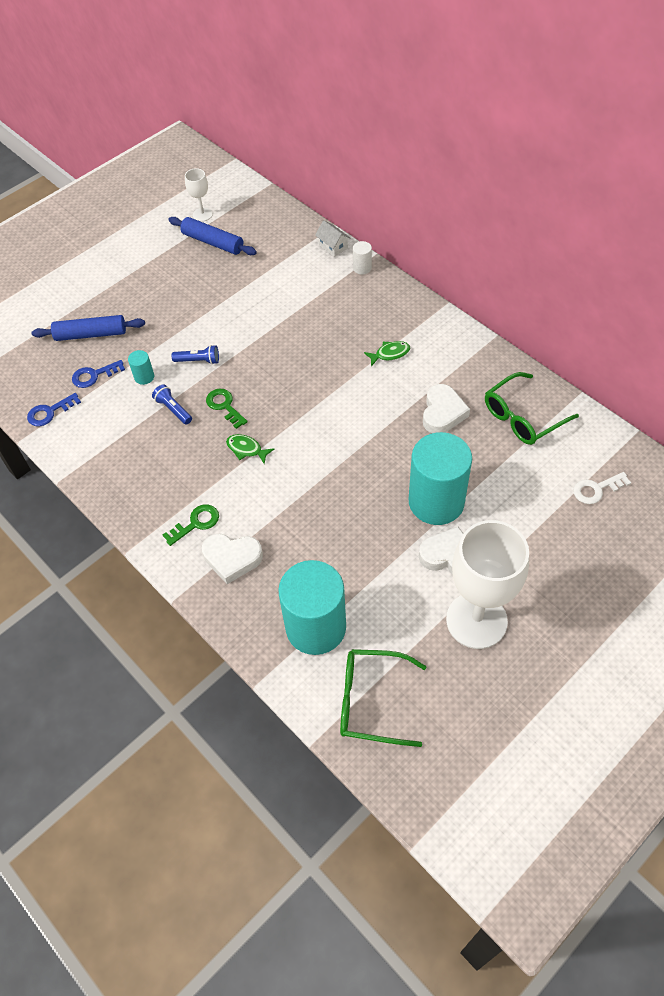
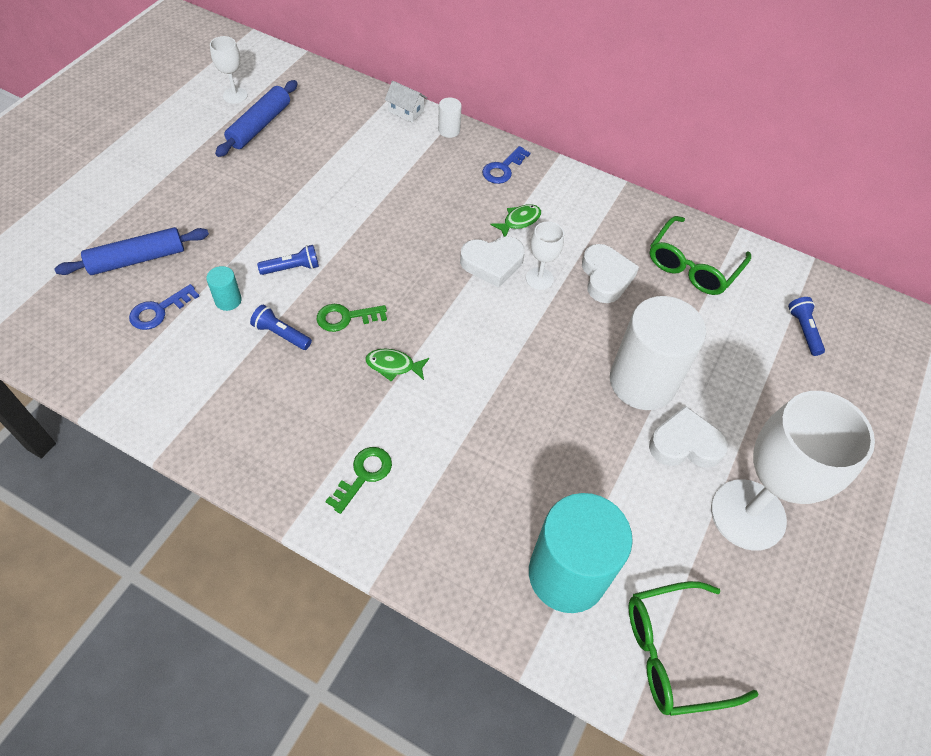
camera: 25 degrees left, 0 degrees up
(50, 412) = (112, 370): blue key -> blue key (503, 169)
(213, 242) = (259, 125): blue rolling pin -> blue rolling pin turned 75 degrees counterclockwise
(224, 406) = (346, 317): green key -> green key turned 45 degrees counterclockwise
(232, 558) = (428, 510): white heart -> white heart (492, 263)
(387, 404) = (539, 279): none -> white goblet
(436, 502) = (642, 382): turquoise cylinder -> white cylinder
(596, 489) = (803, 330): white key -> blue flashlight

